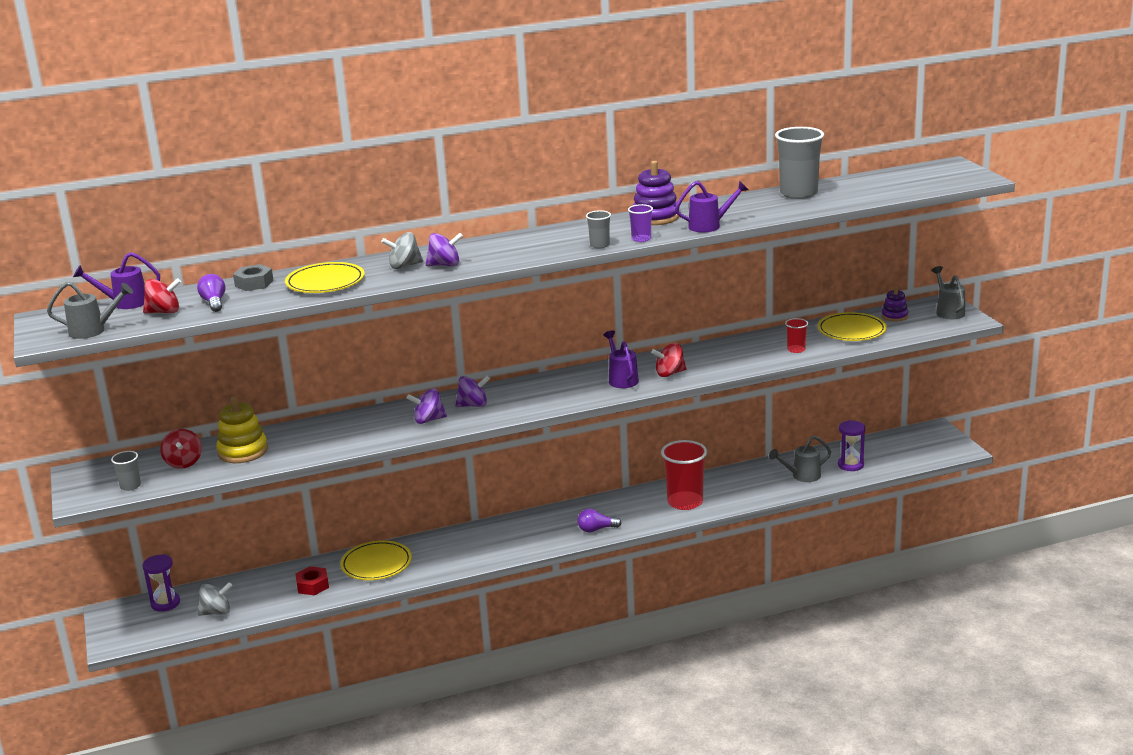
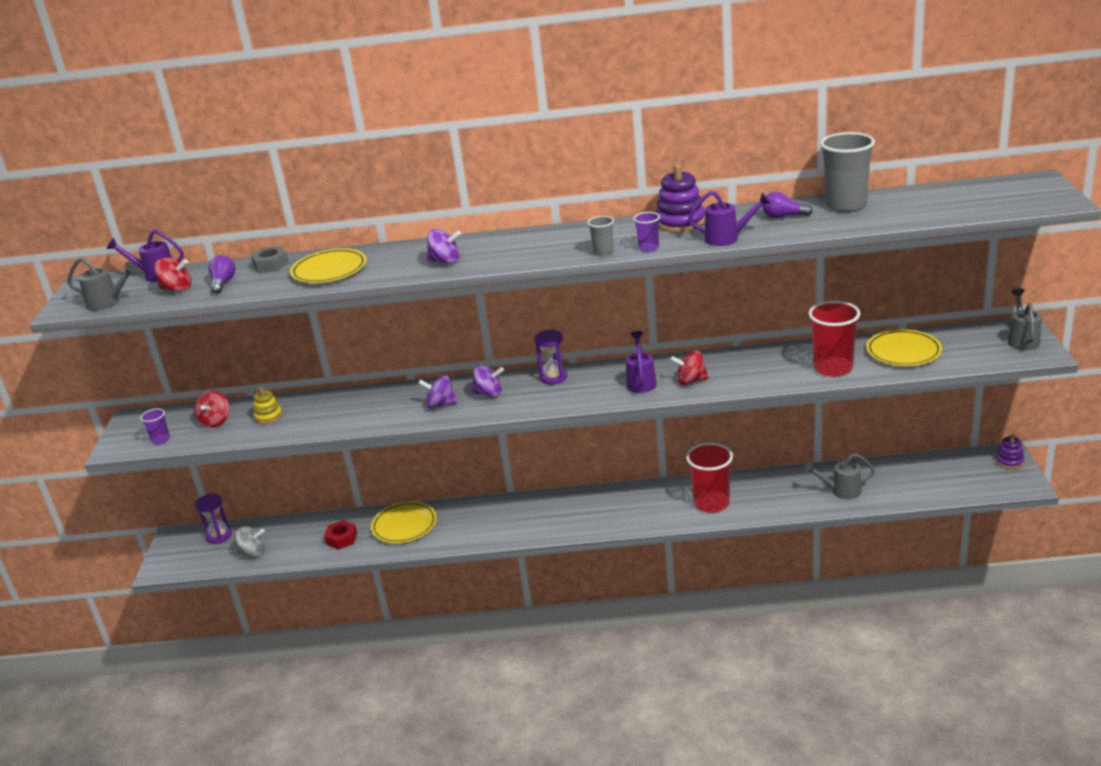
camera: 20 degrees right, 5 degrees up
(130, 486) = (161, 440): grey cup -> purple cup
(243, 451) = (268, 416): yellow stacking toy -> yellow stacking toy, size x0.60
(404, 266) = (409, 258): grey spinning top -> none
(596, 529) = (613, 521): purple light bulb -> purple light bulb (783, 216)
(796, 349) = (833, 368): red cup -> red cup, size x2.04
(850, 465) = (897, 485): purple hourglass -> purple hourglass (553, 377)
(894, 316) = (959, 339): purple stacking toy -> purple stacking toy (1009, 461)

